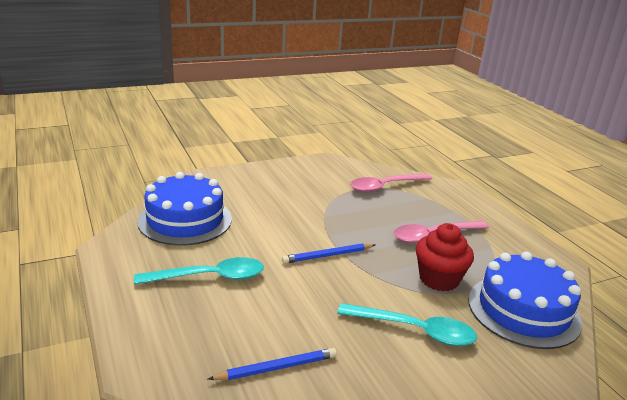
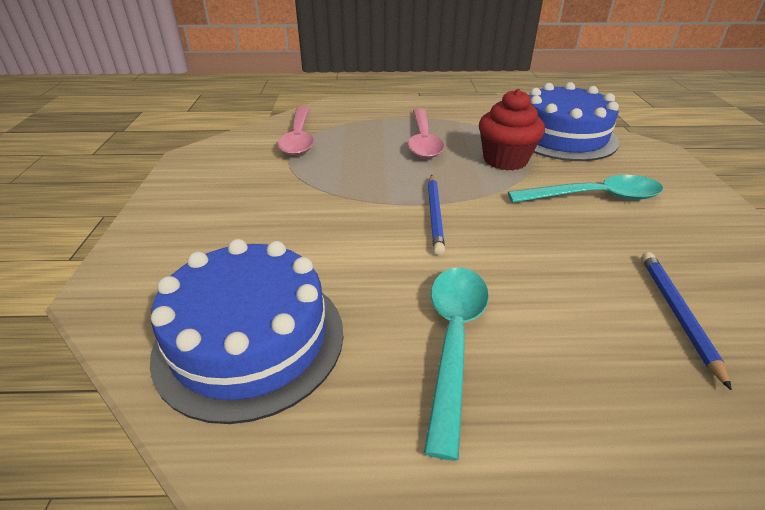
camera: 65 degrees left, 10 degrees up
(415, 330) = (594, 197): turquoise spoon -> turquoise spoon turned 45 degrees clockwise

